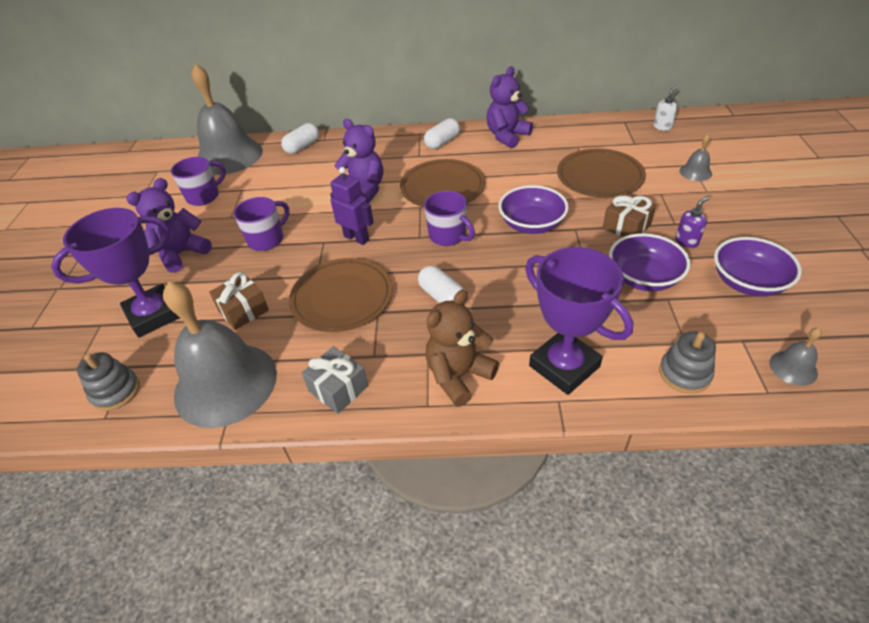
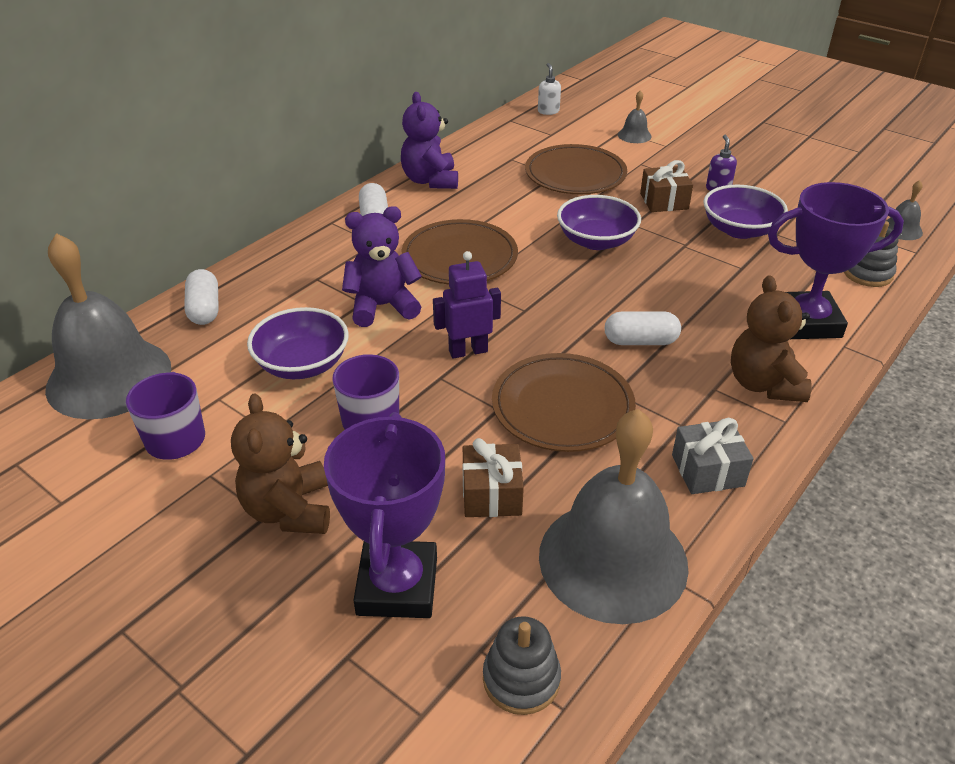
camera: 55 degrees left, 5 degrees down
(181, 253) = (289, 510): purple teddy bear -> brown teddy bear
(448, 236) = (549, 293): purple mug -> none
(747, 282) = (796, 194): purple bowl -> purple bowl (302, 364)

